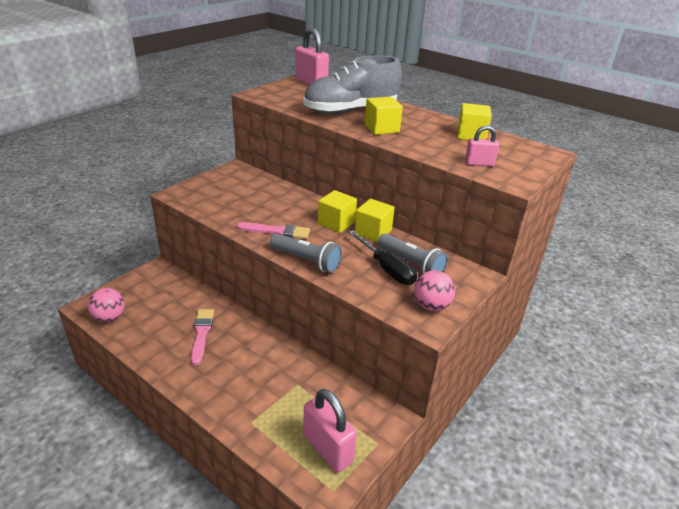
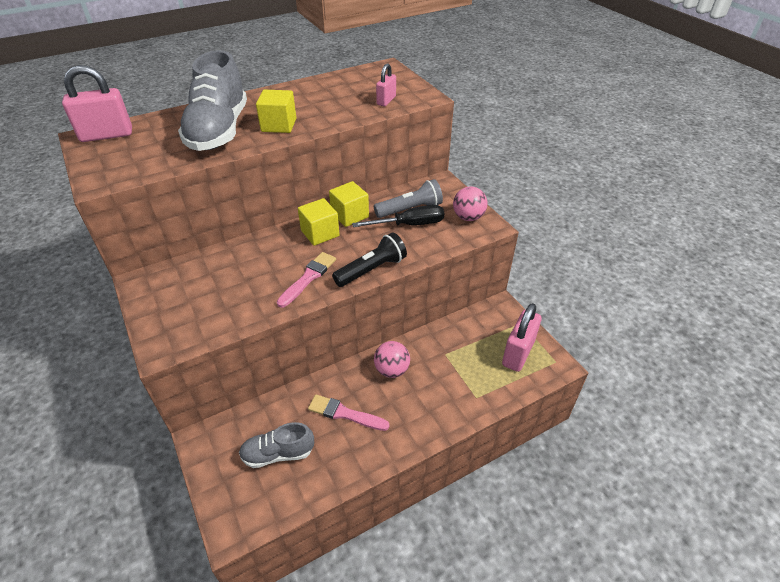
camera: 65 degrees left, 10 degrees up
(109, 317) = (268, 504): pink ball -> pink ball (391, 370)
(154, 308) = (278, 454): none -> grey shoe
(306, 261) = (371, 270): grey flashlight -> black flashlight
(327, 448) = (518, 353): pink padlock -> pink padlock turned 45 degrees counterclockwise
(471, 135) = (330, 87): yellow cube -> none

